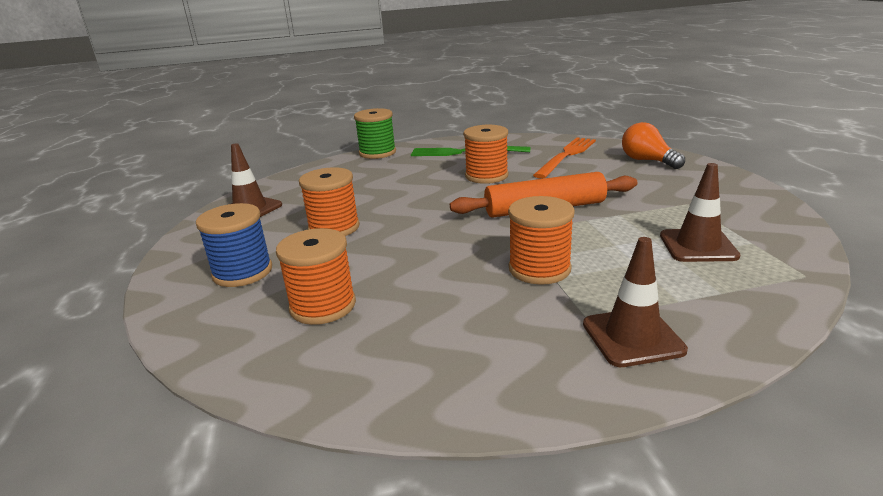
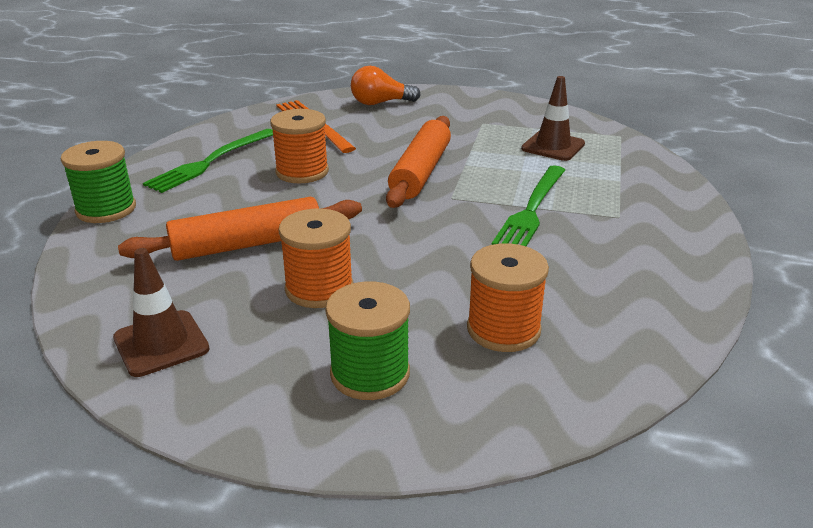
camera: 65 degrees left, 5 degrees up
(242, 272) = (370, 374): blue spool -> green spool
(372, 193) = (247, 244): none -> orange rolling pin
(539, 269) = (531, 210): orange spool -> green fork
(632, 337) = (653, 210): brown traffic cone -> none

